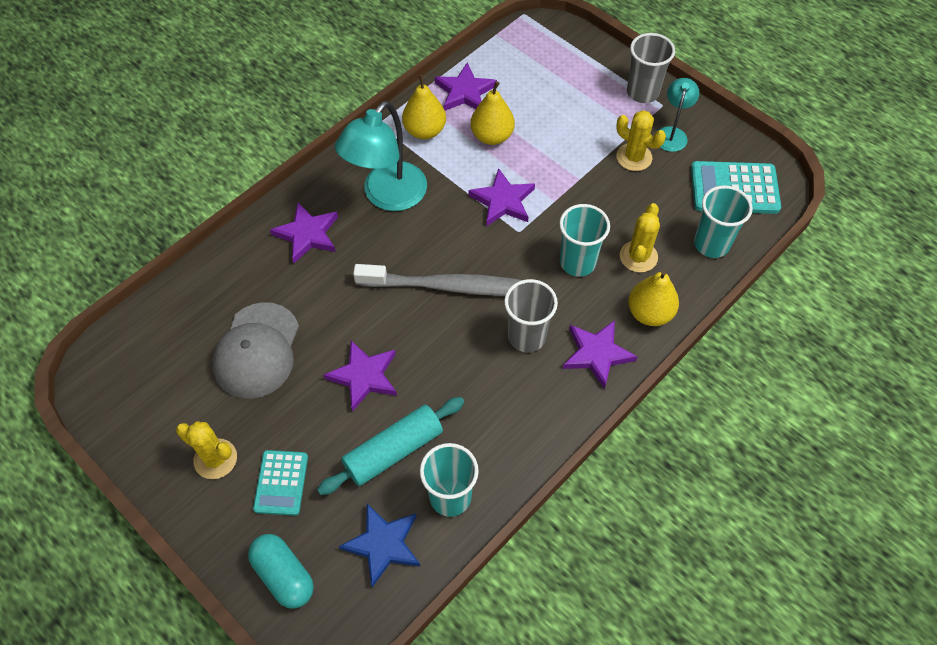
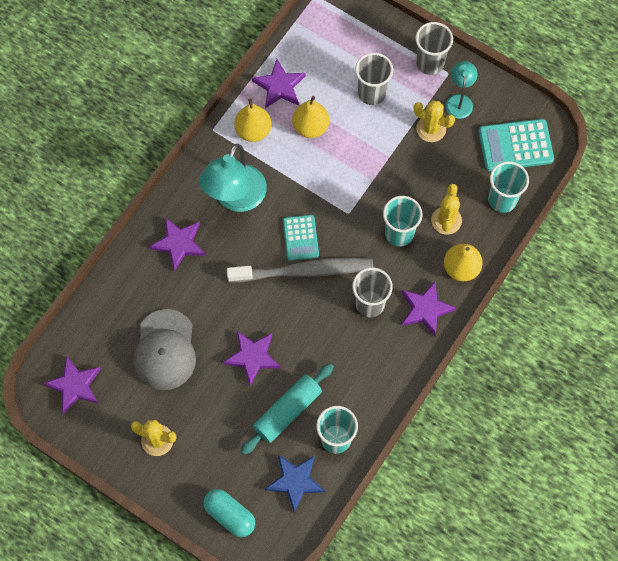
camera: 10 degrees left, 10 degrees up
(281, 483) = (210, 449): turquoise calculator -> turquoise calculator (300, 238)
(503, 201) = (330, 187): purple star -> purple star (75, 385)
(570, 112) = (372, 93): none -> grey cup

